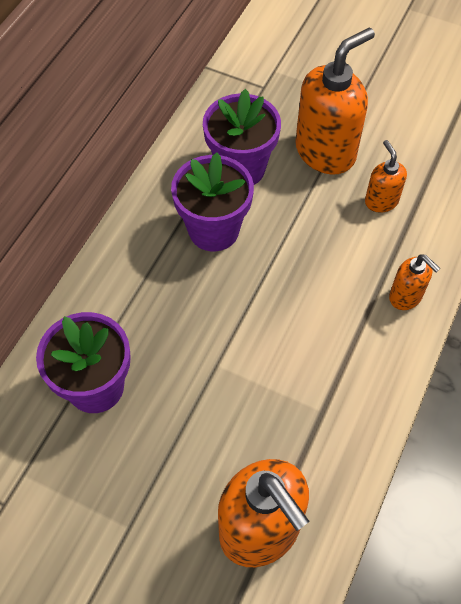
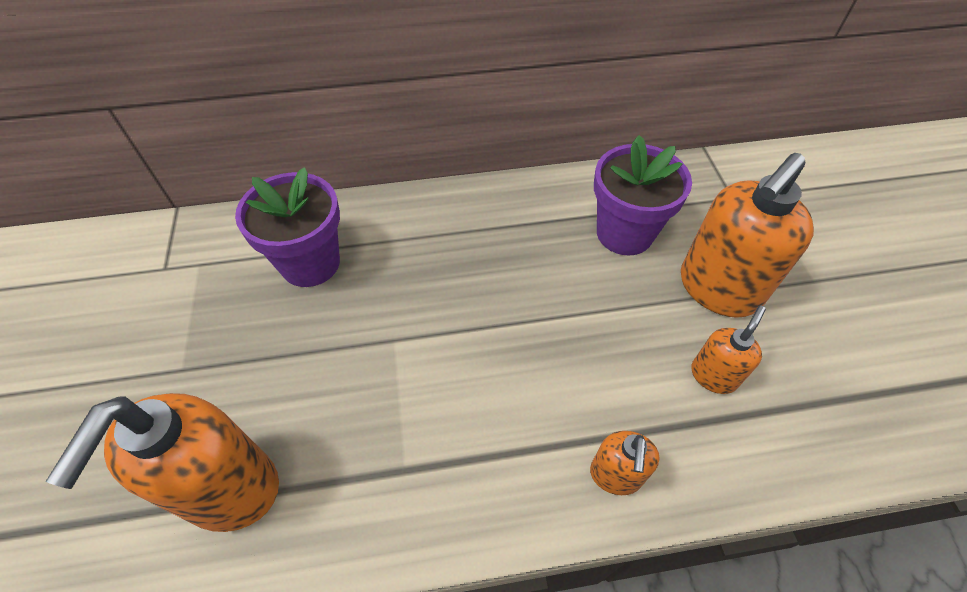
camera: 55 degrees right, 5 degrees down
(213, 230) = (537, 252): purple flower pot -> none
(326, 152) = (718, 289): orange soap dispenser -> orange soap dispenser turned 120 degrees clockwise

